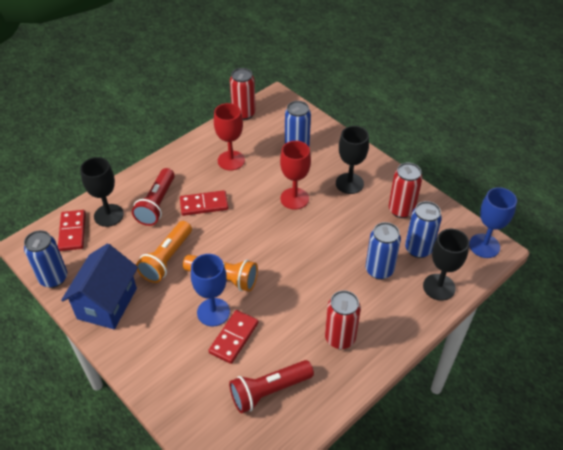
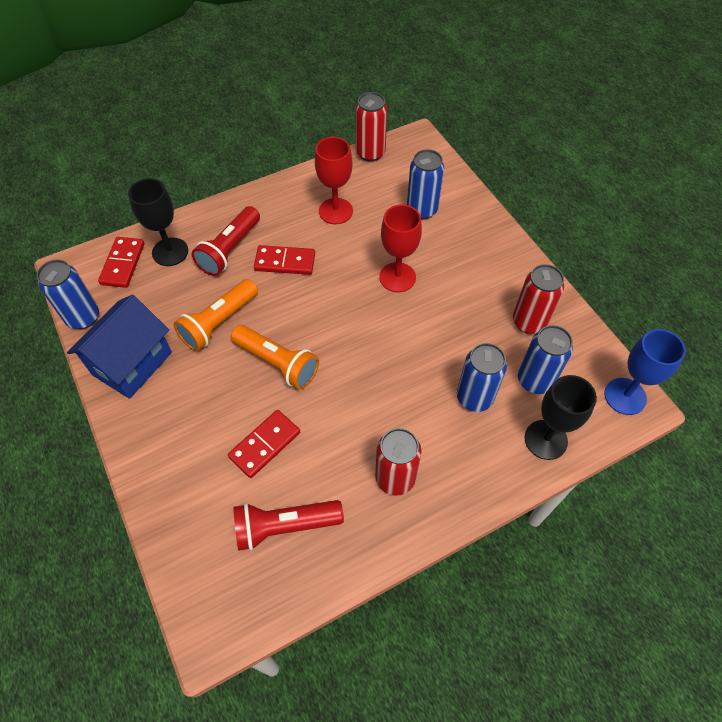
camera: 15 degrees right, 10 degrees up
(213, 312) = (251, 405): blue goblet -> none
(349, 183) = (473, 272): black goblet -> none

